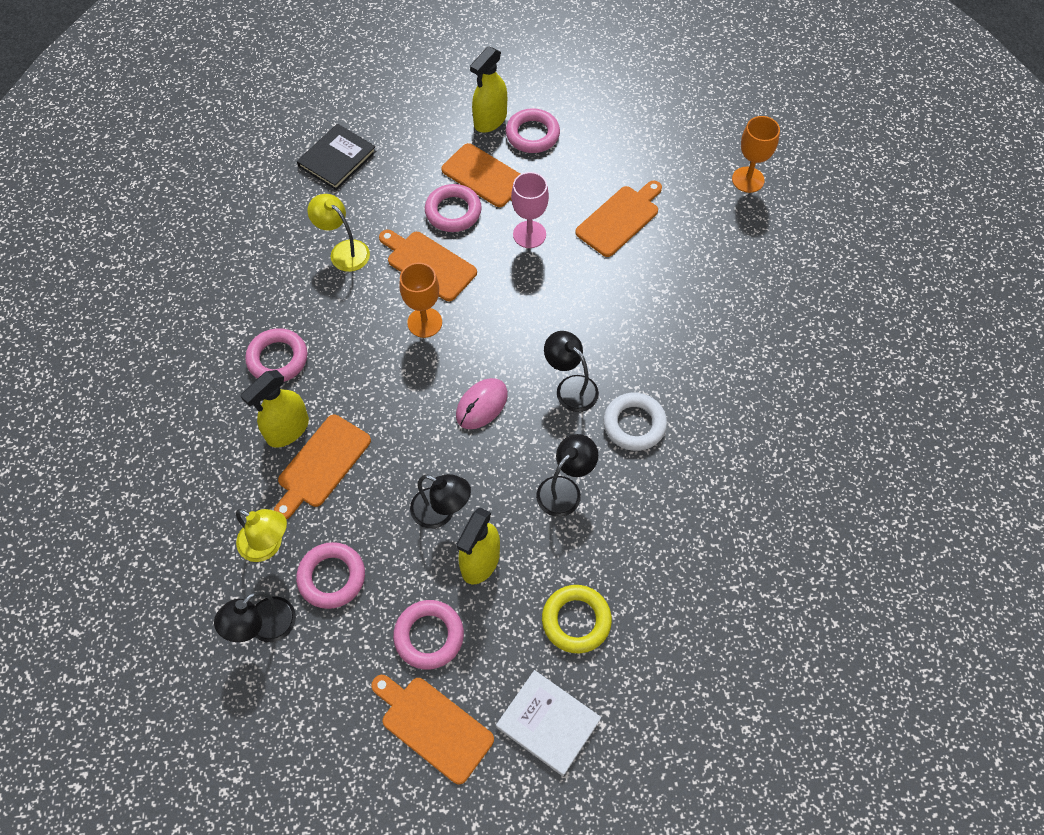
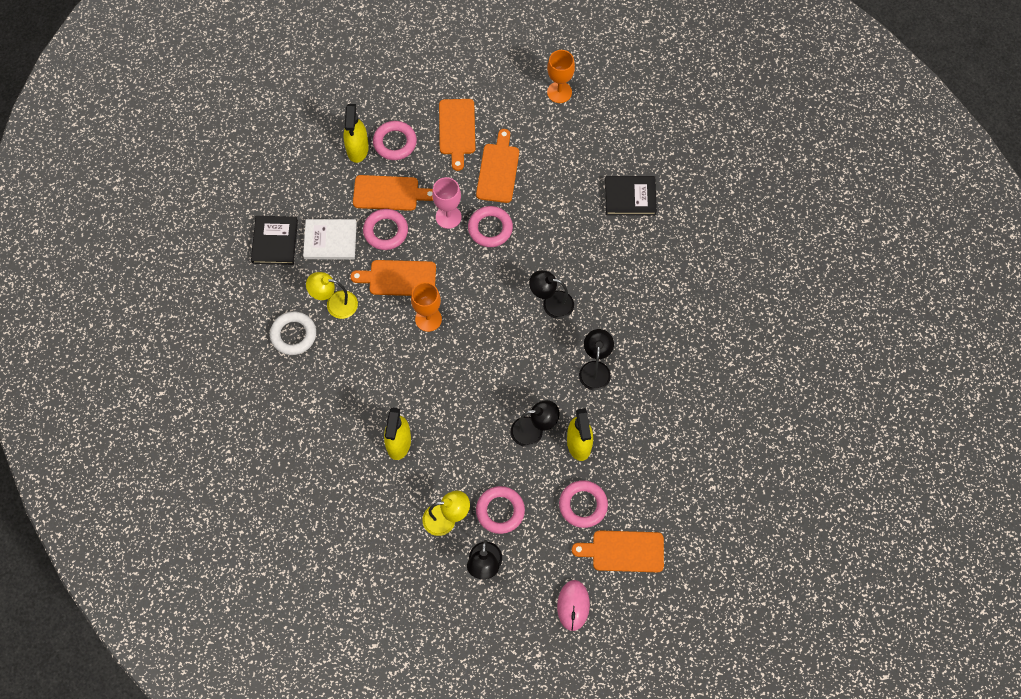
camera: 35 degrees left, 5 degrees up
(277, 359) = (353, 403): pink ring -> pink ring (490, 228)
(322, 464) = (438, 450): orange cutting board -> orange cutting board (457, 130)
(481, 405) = (506, 349): pink mouse -> pink mouse (573, 605)
(548, 723) = (684, 506): white book -> white book (330, 240)
(576, 620) = (658, 440): yellow ring -> none
(634, 424) = (606, 302): white ring -> white ring (293, 335)
(749, 328) = (630, 197): none -> black book

